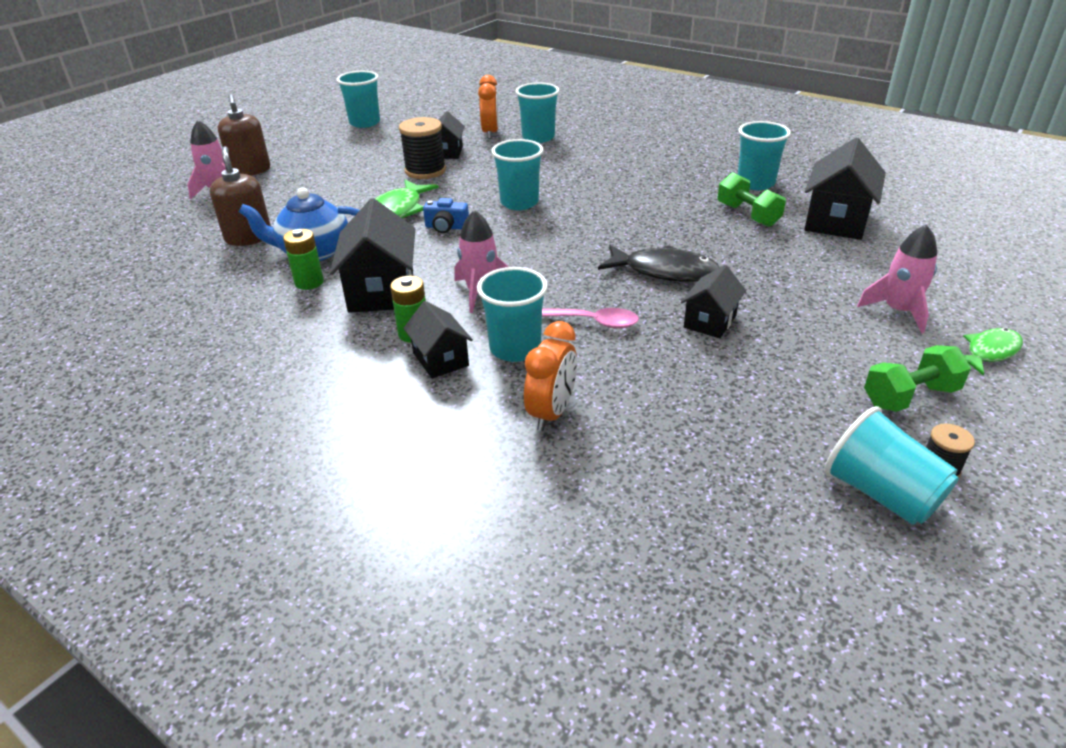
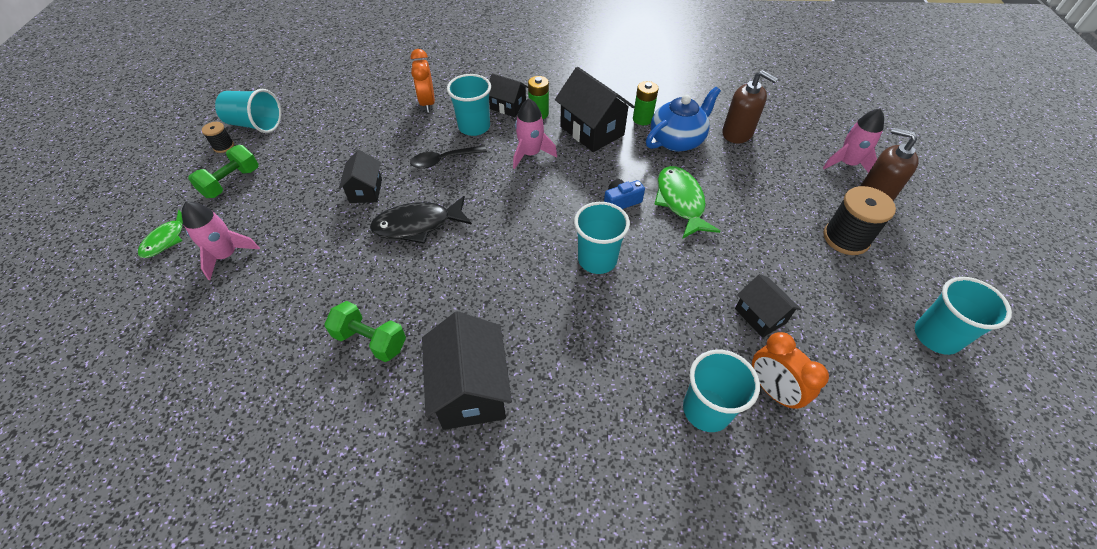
camera: 145 degrees right, 15 degrees up
(425, 171) = (735, 269): black spool -> black spool (845, 238)
(590, 322) = (443, 160): pink spoon -> black spoon
(755, 183) = (377, 419): turquoise cup -> none
(836, 221) = (275, 372): black house -> black house (471, 390)

